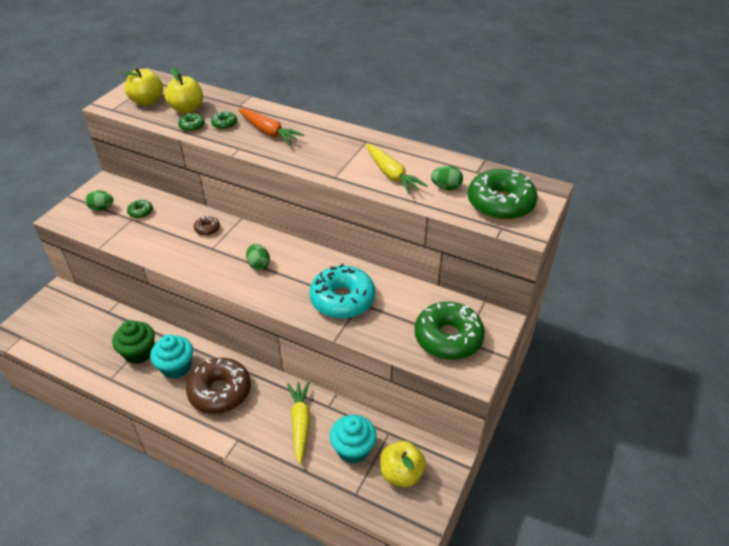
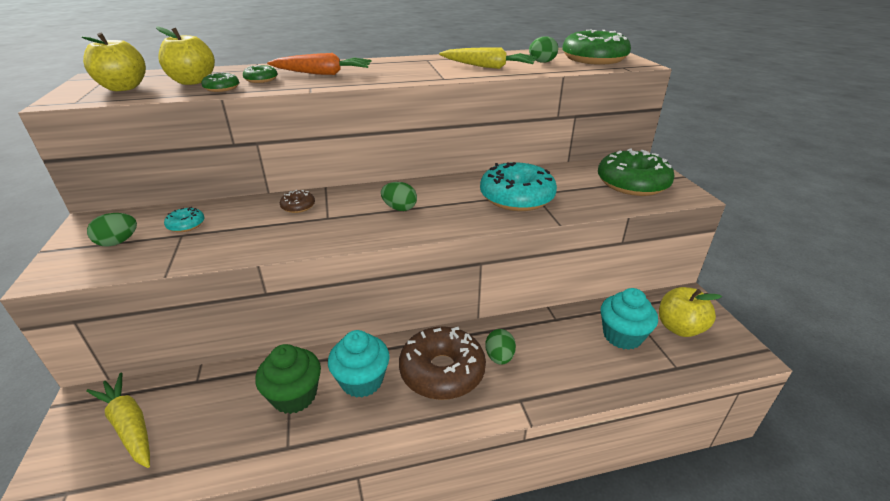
camera: 40 degrees left, 10 degrees down
(141, 212) = (186, 225): green donut -> turquoise donut
(260, 406) = (499, 357): none -> green egg
(300, 423) = (554, 346): yellow carrot -> yellow carrot (129, 425)

